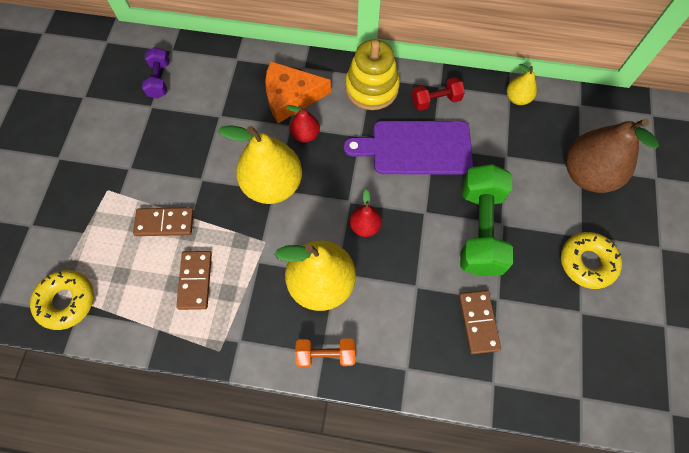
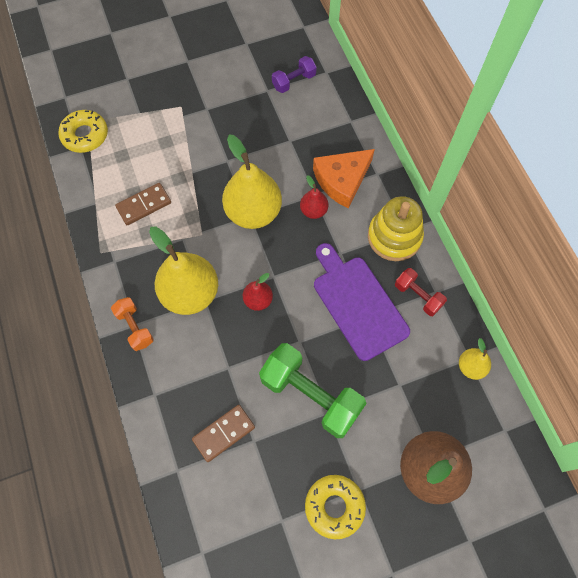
camera: 60 degrees right, 0 degrees up
(165, 223) = (177, 158): brown domino -> none
(291, 97) = (342, 180): orange cheese -> orange cheese turned 90 degrees counterclockwise
(479, 229) = (311, 395): green dumbbell -> green dumbbell turned 60 degrees clockwise

